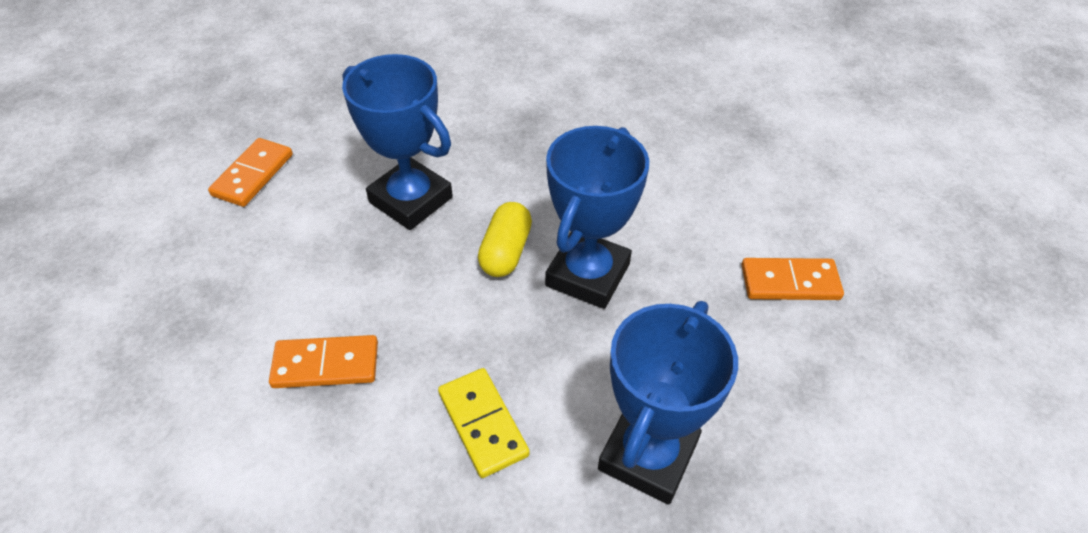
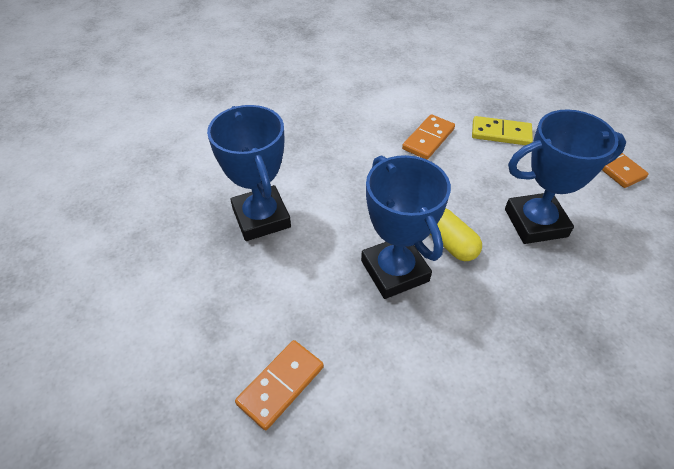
camera: 130 degrees right, 0 degrees up
(482, 424) = (341, 172): yellow domino -> yellow domino (501, 133)

